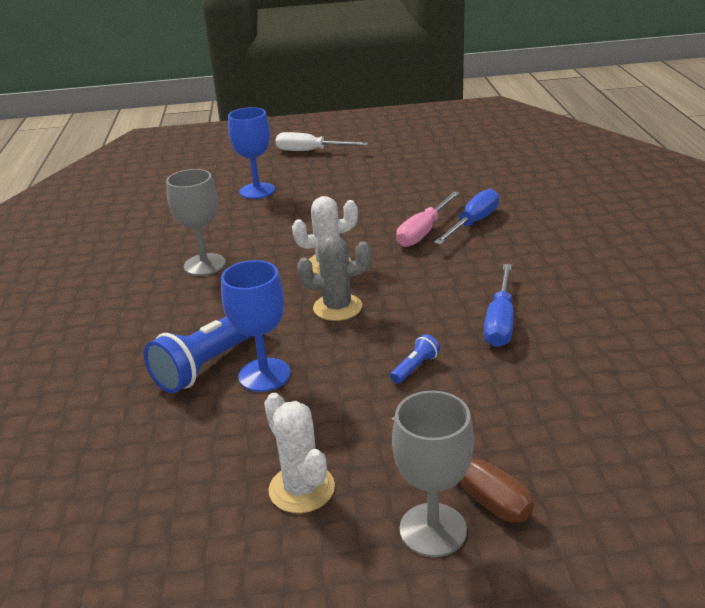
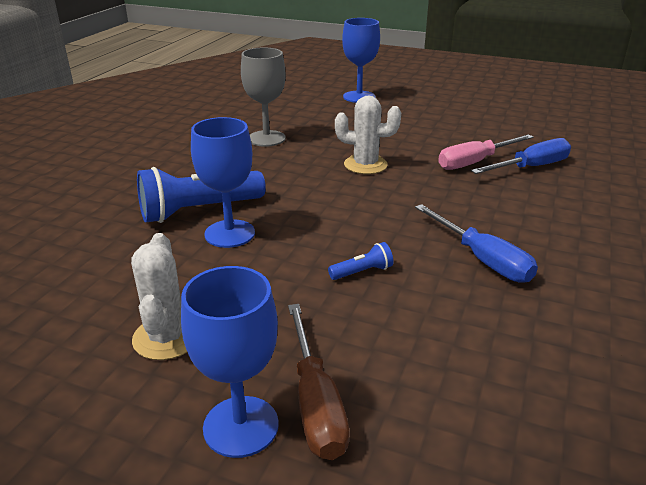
camera: 25 degrees right, 0 degrees up
(310, 151) = (430, 78): white screwdriver -> none
(337, 307) = (340, 200): grey cactus -> none
(433, 530) = (241, 426): grey goblet -> blue goblet
(500, 322) = (482, 259): blue screwdriver -> blue screwdriver turned 75 degrees counterclockwise

